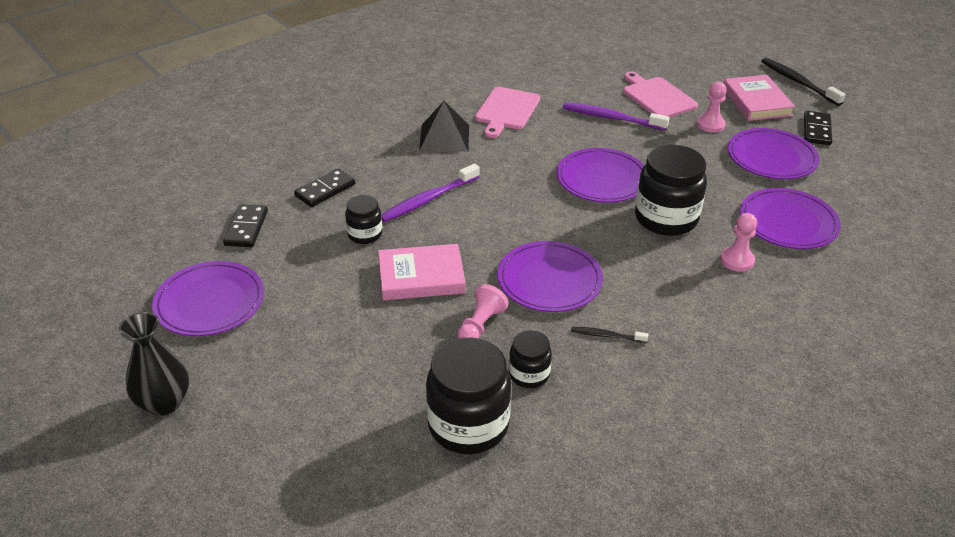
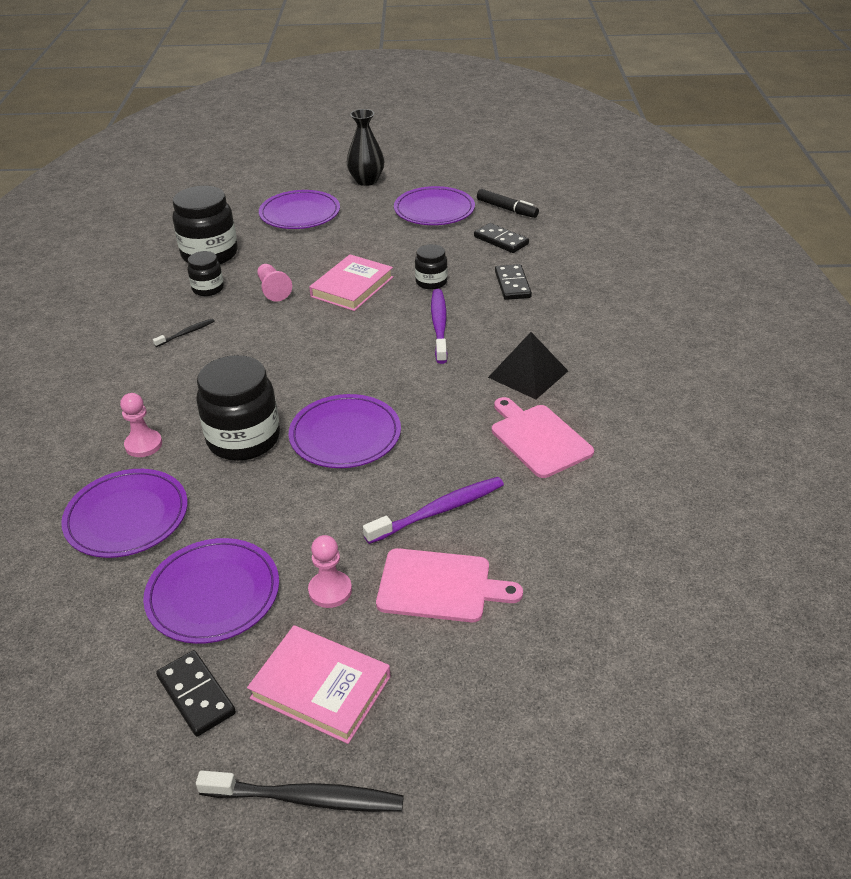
camera: 130 degrees right, 0 degrees up
(169, 252) = (507, 209): none -> black marker
(549, 280) = (269, 337): purple plate -> purple plate (300, 214)

